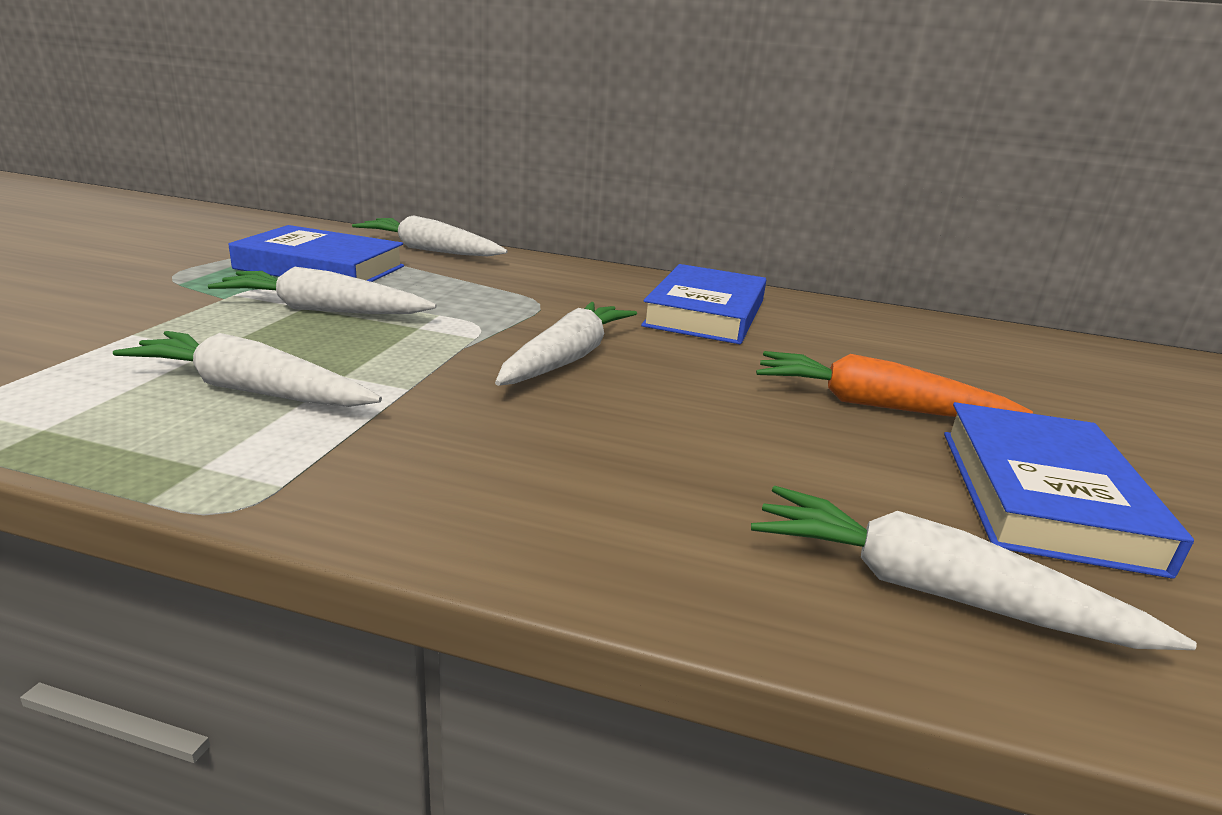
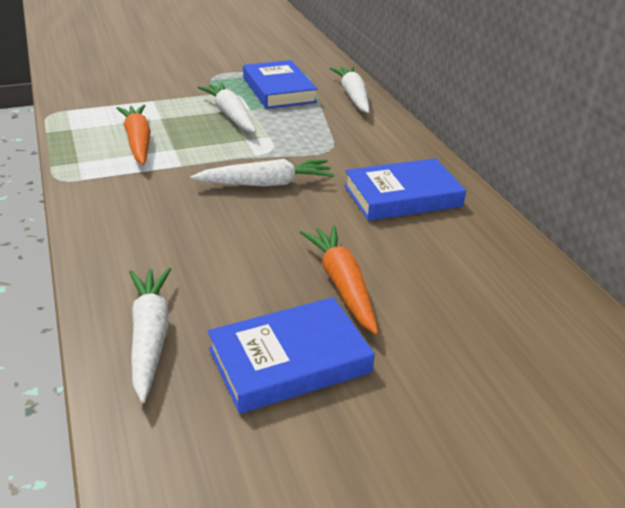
camera: 55 degrees right, 10 degrees up
(251, 390) = (138, 141): white carrot -> orange carrot

